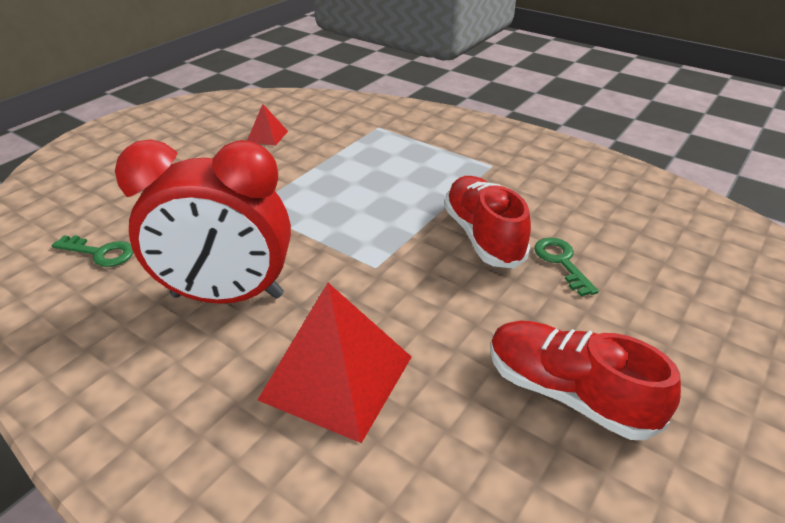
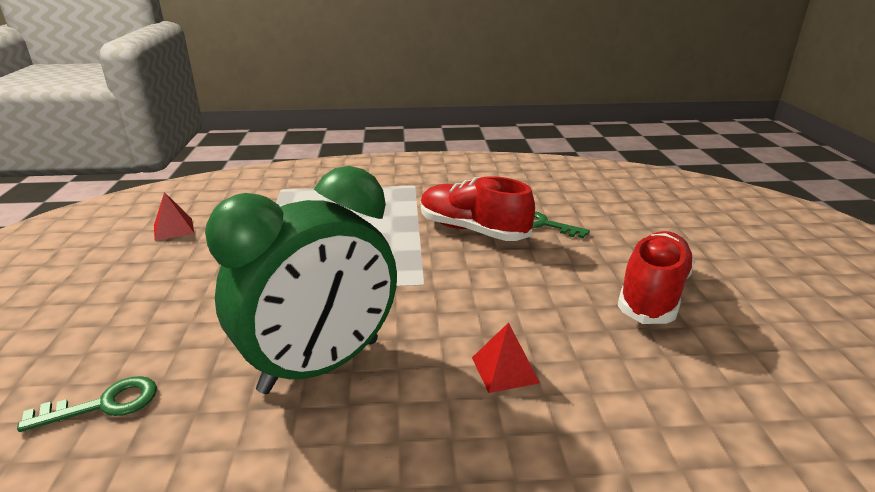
camera: 40 degrees left, 10 degrees down
(227, 296) = (321, 366): red clock -> green clock
(337, 377) = (504, 370): red pyramid -> red pyramid, size x0.45
(568, 393) = (653, 294): red shoe -> red shoe turned 120 degrees clockwise

